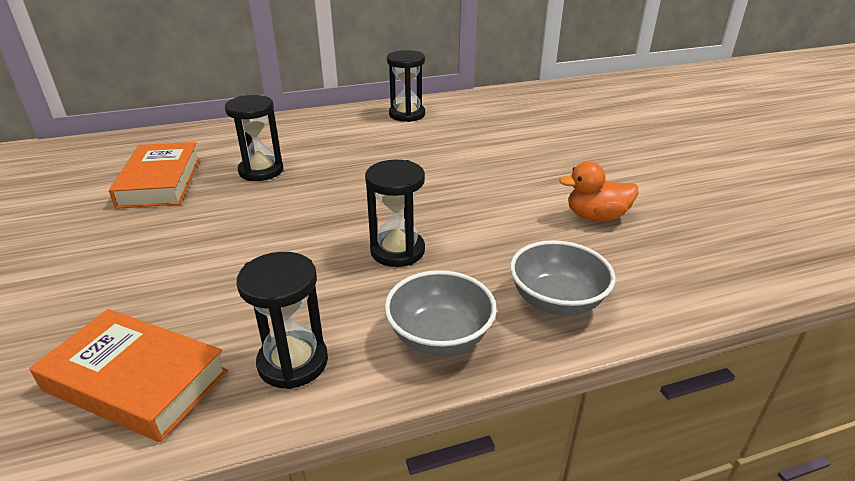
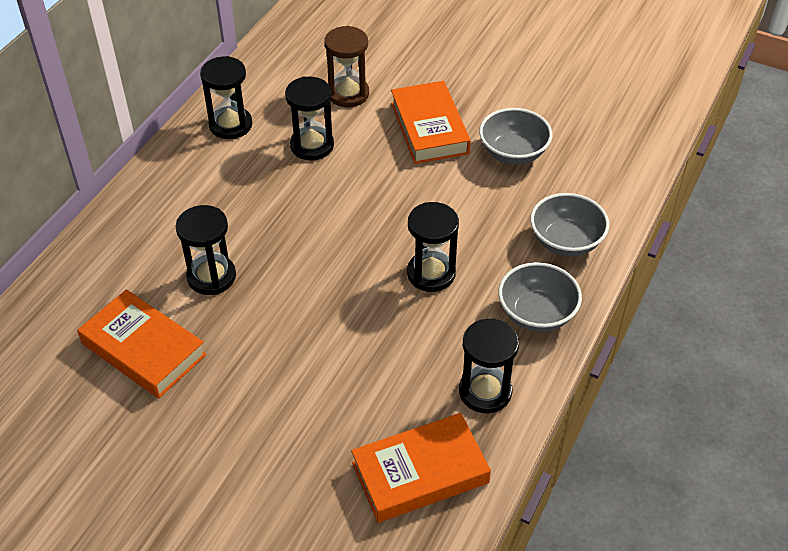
camera: 45 degrees left, 15 degrees up
(439, 143) = (312, 146): none -> black hourglass
(509, 131) = (348, 94): none -> brown hourglass
(543, 172) = (429, 128): none -> orange book
(596, 217) = (513, 153): orange duck -> grey bowl

